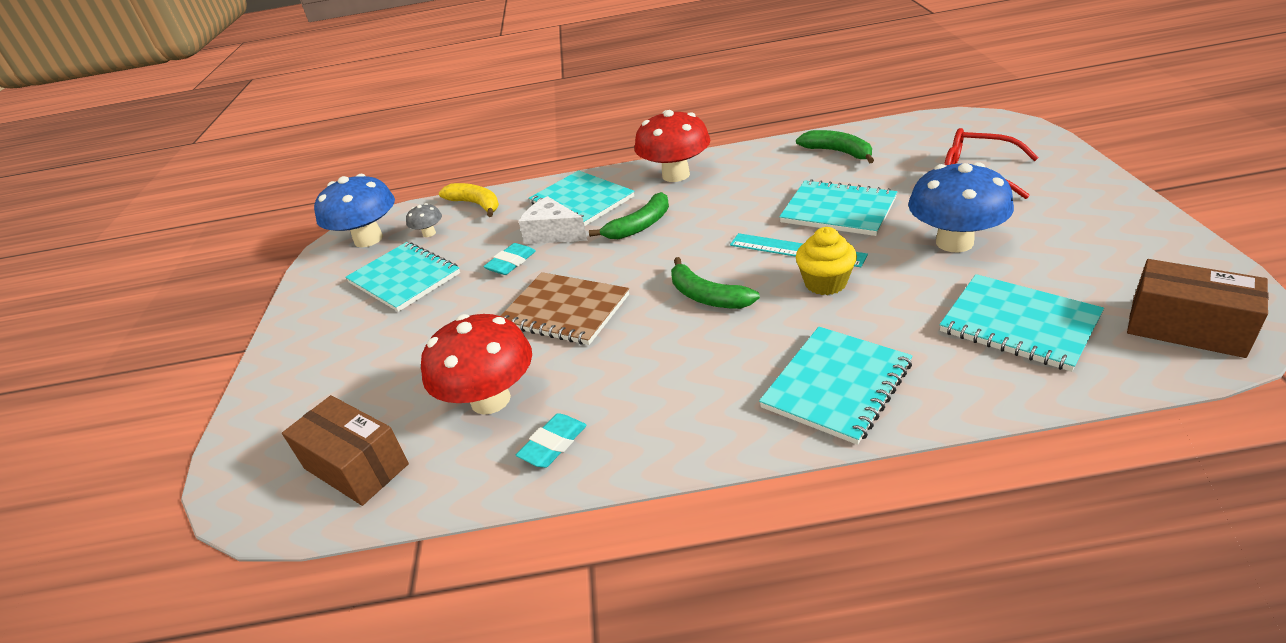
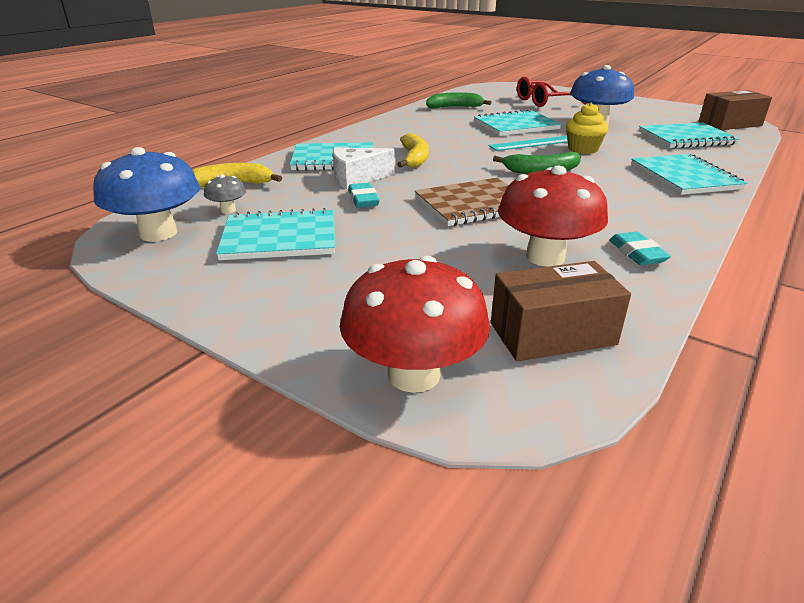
camera: 55 degrees left, 5 degrees down
(640, 225) = (415, 158): green banana -> yellow banana
(676, 175) = (375, 134): red mushroom -> red mushroom (413, 374)

